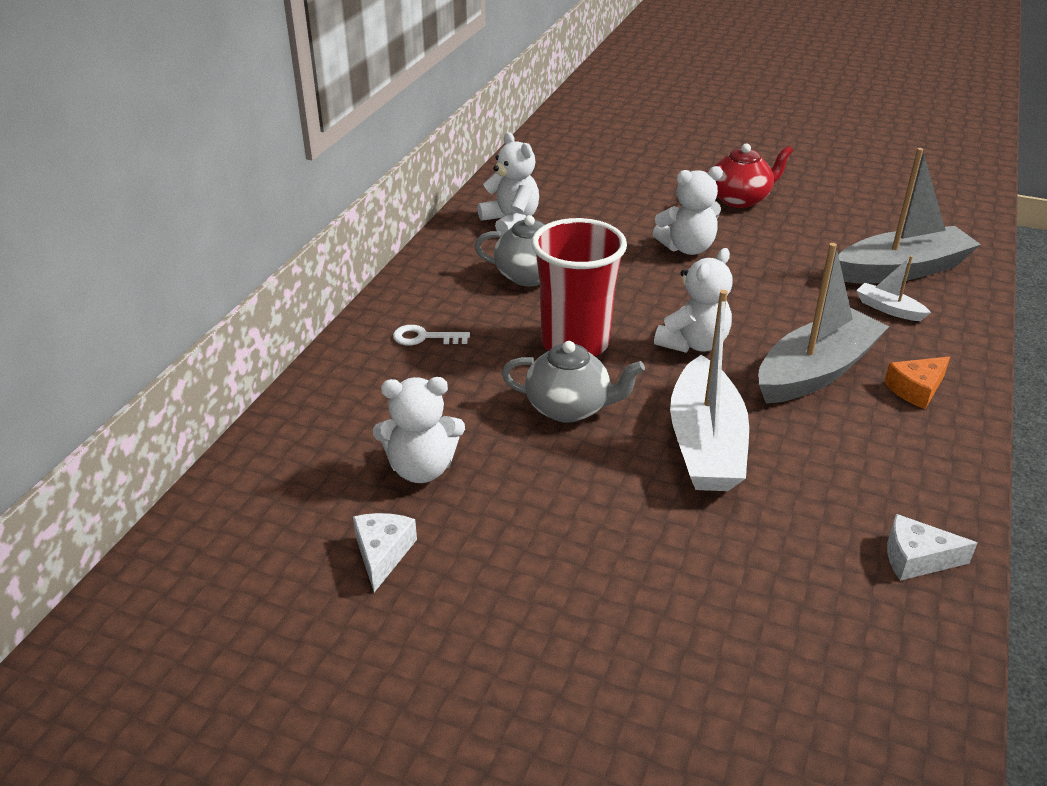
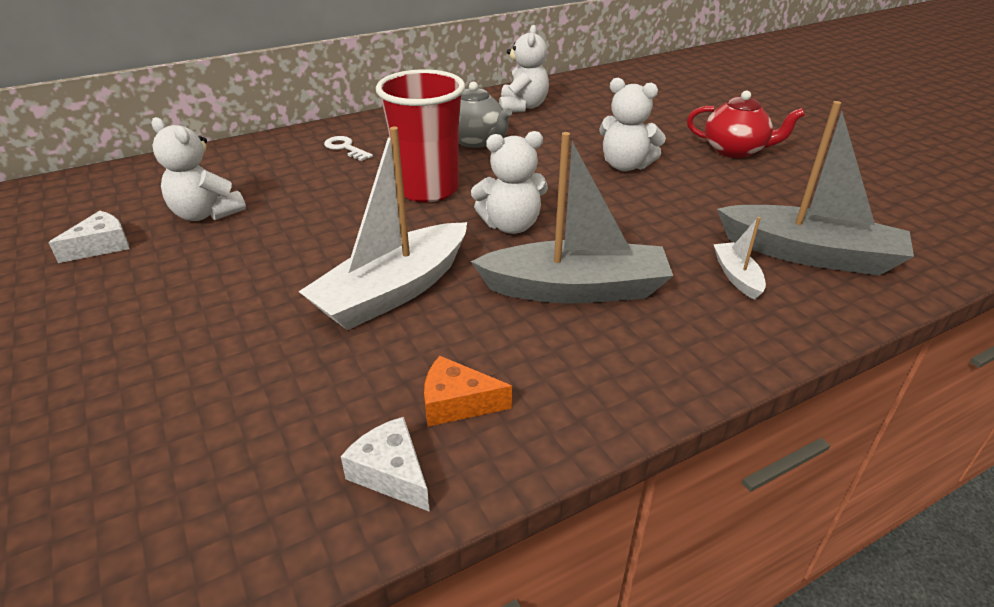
camera: 40 degrees right, 0 degrees up
(569, 408) = (349, 224): grey teapot -> none
(916, 389) = (647, 348): orange cheese -> orange cheese (457, 403)

